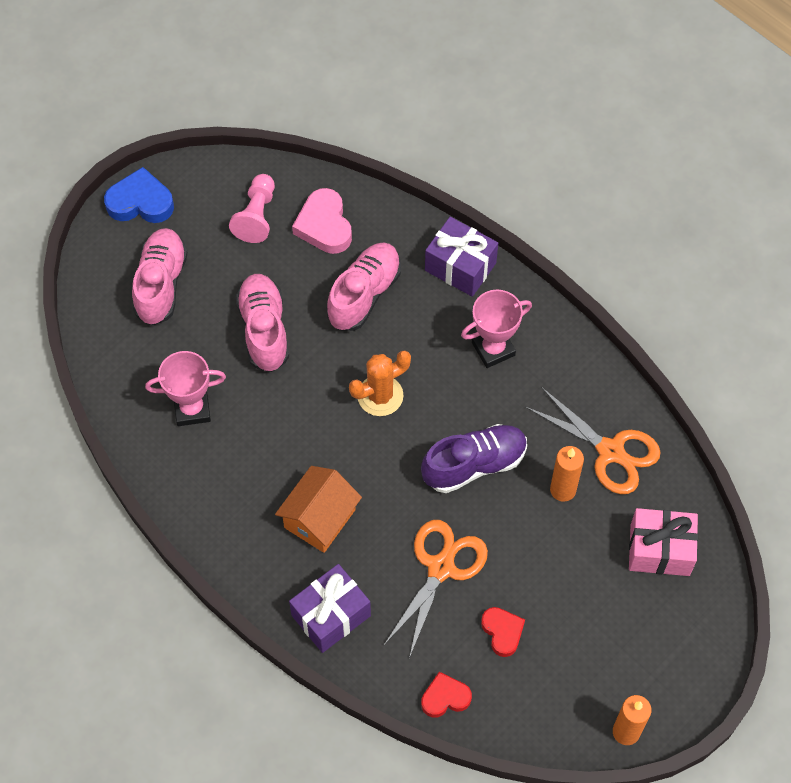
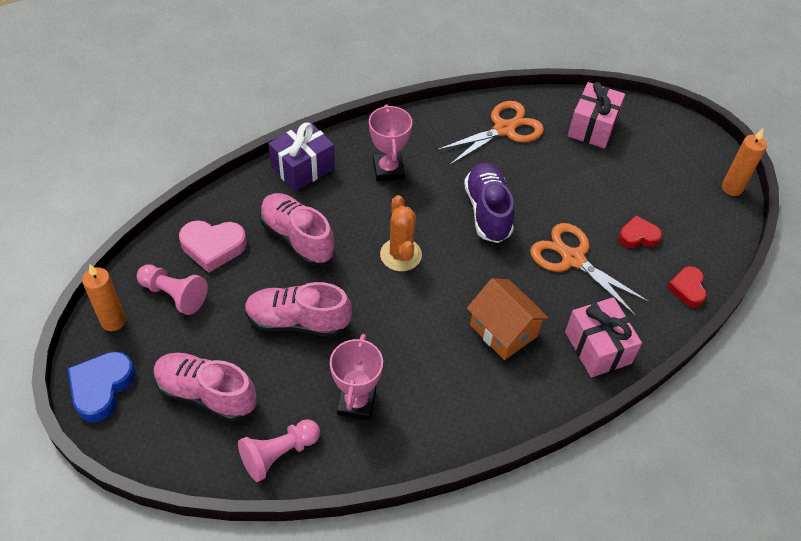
camera: 75 degrees left, 10 degrees down
(120, 363) = (279, 454): none -> pink pawn
(331, 615) = (597, 348): purple gift -> pink gift
(563, 490) = (527, 165): orange candle -> orange candle (113, 321)

